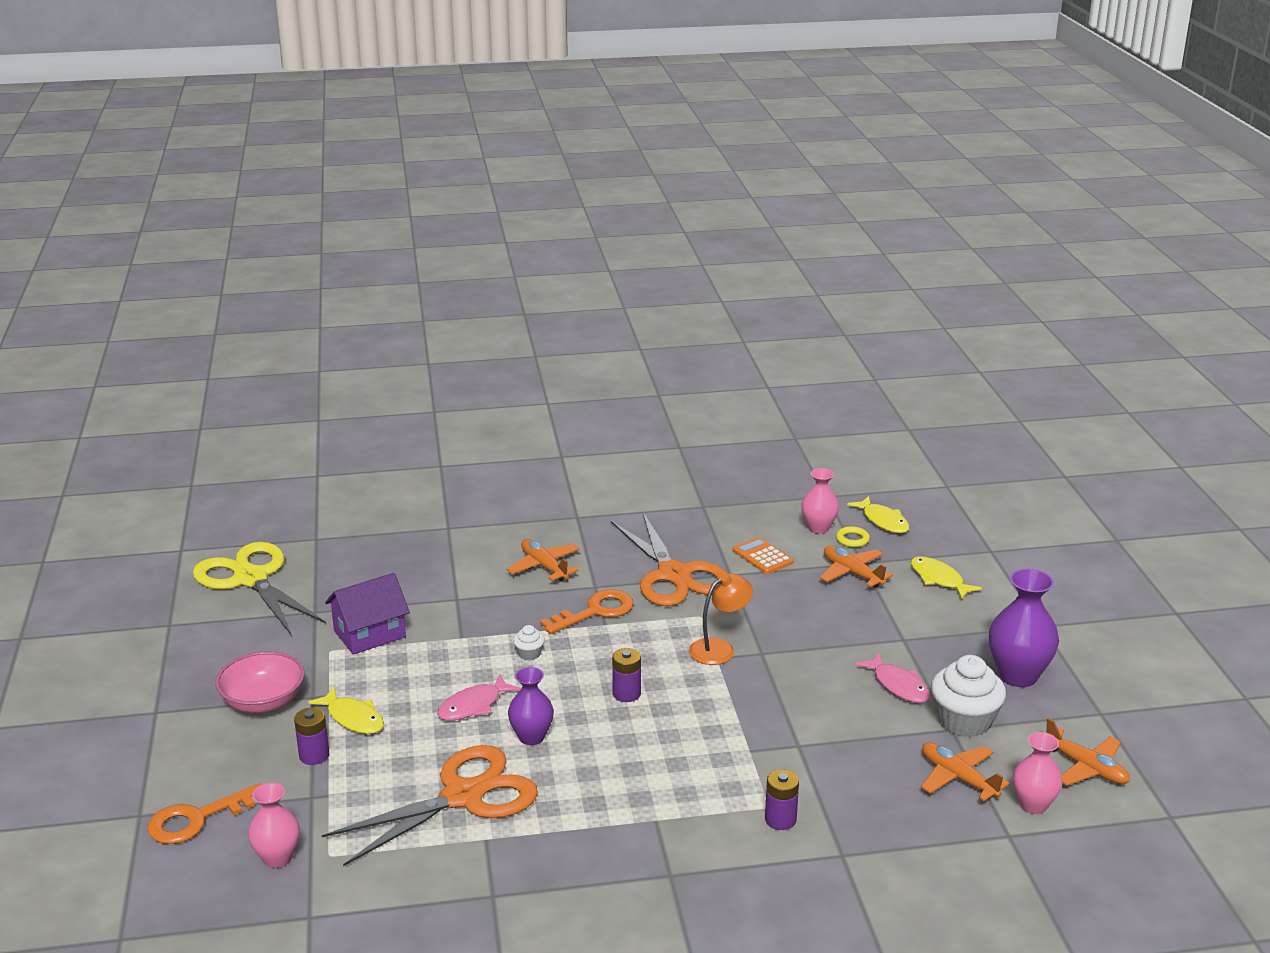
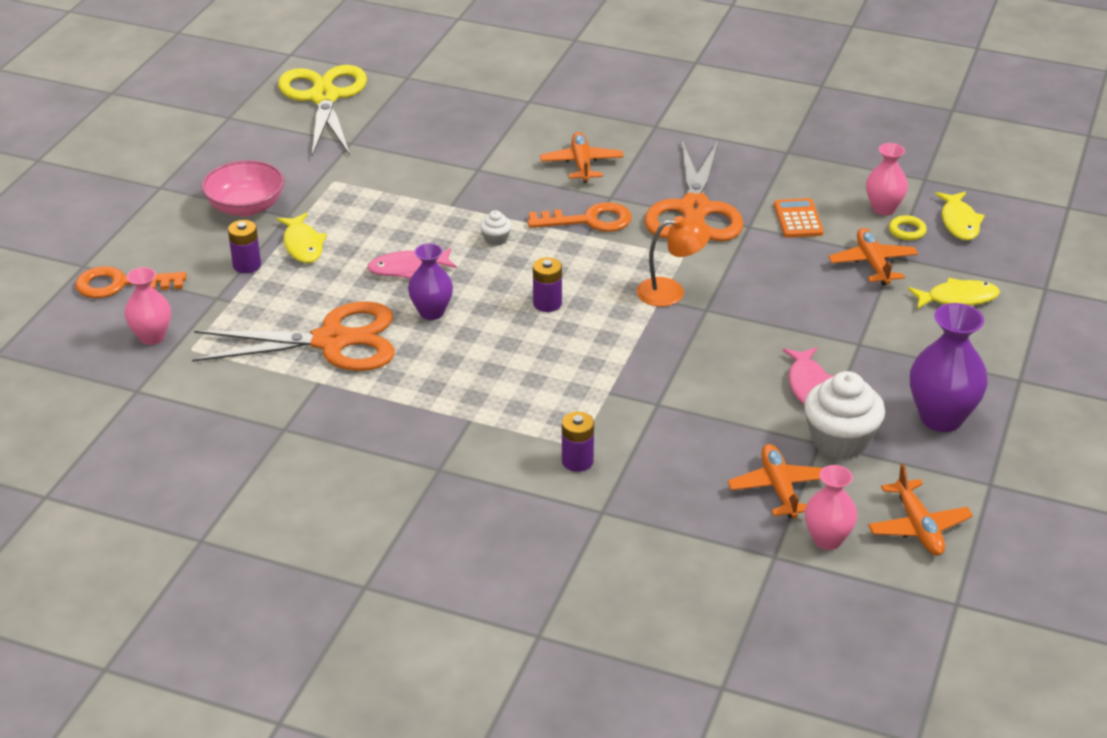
camera: 30 degrees right, 10 degrees up
(369, 634) = (378, 177): purple house -> none
(939, 579) = (958, 298): yellow fish -> yellow fish turned 90 degrees clockwise

